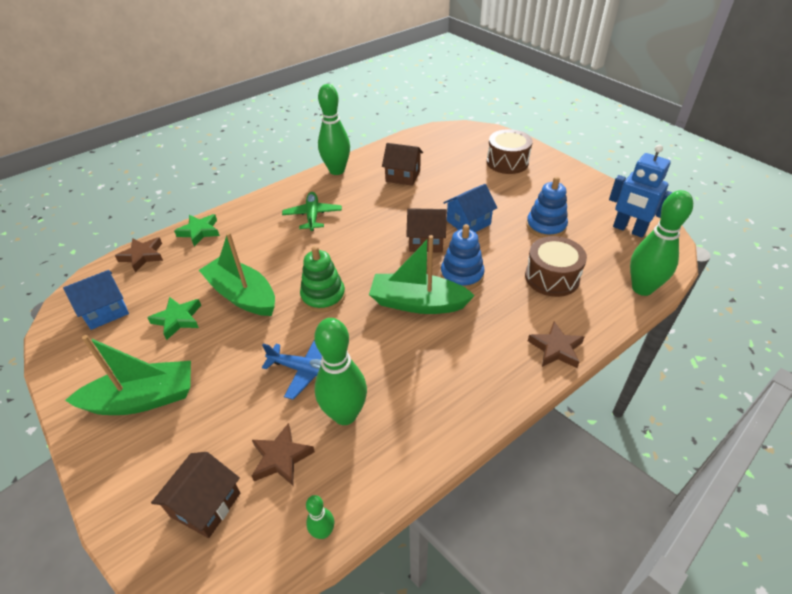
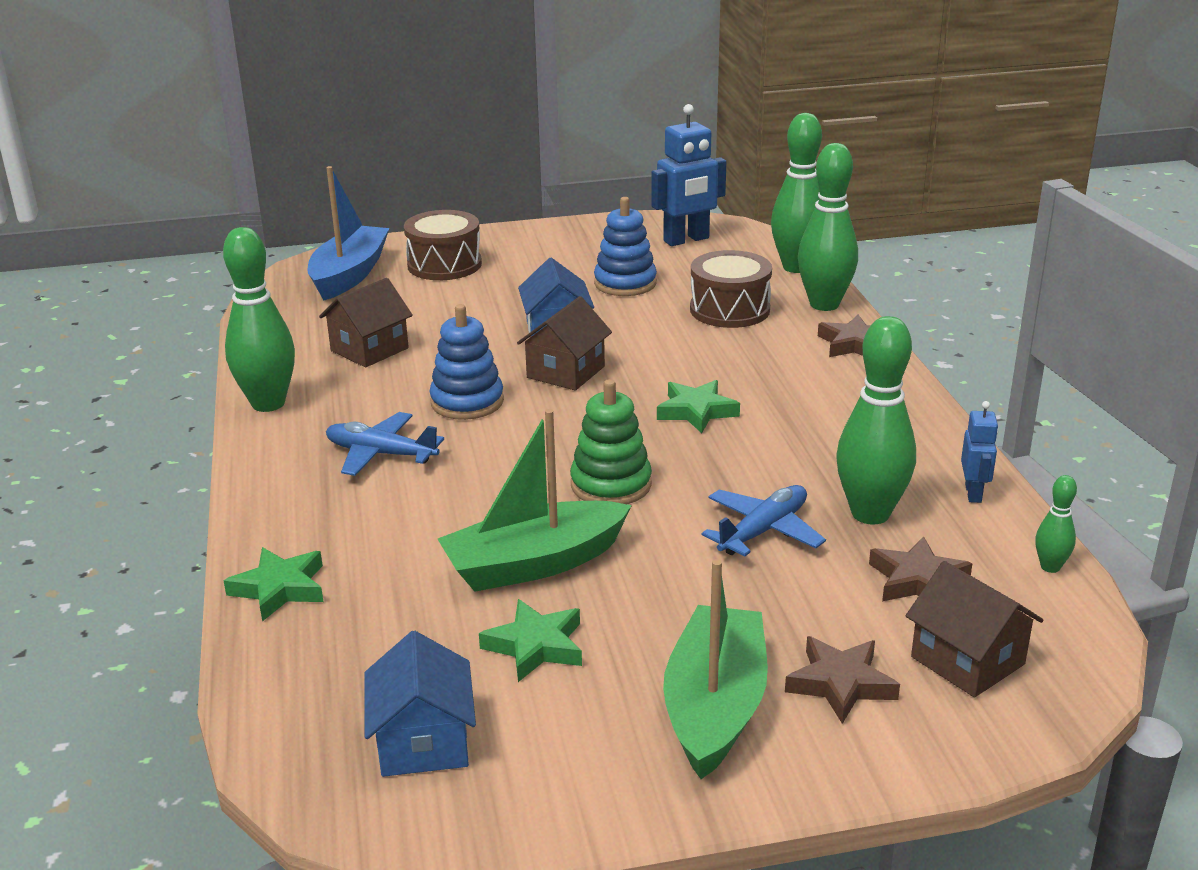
camera: 65 degrees left, 15 degrees down
(142, 256) = (281, 675): brown star -> brown star (840, 684)
(312, 216) = (381, 454): green plane -> blue plane
(396, 465) = (973, 493): none -> blue robot
(417, 303) = (696, 411): green boat -> green star
(462, 275) = (668, 365): blue stacking toy -> blue stacking toy (467, 402)
(470, 142) = (349, 275): none -> blue boat
(600, 317) = (824, 304): none -> green bowling pin

